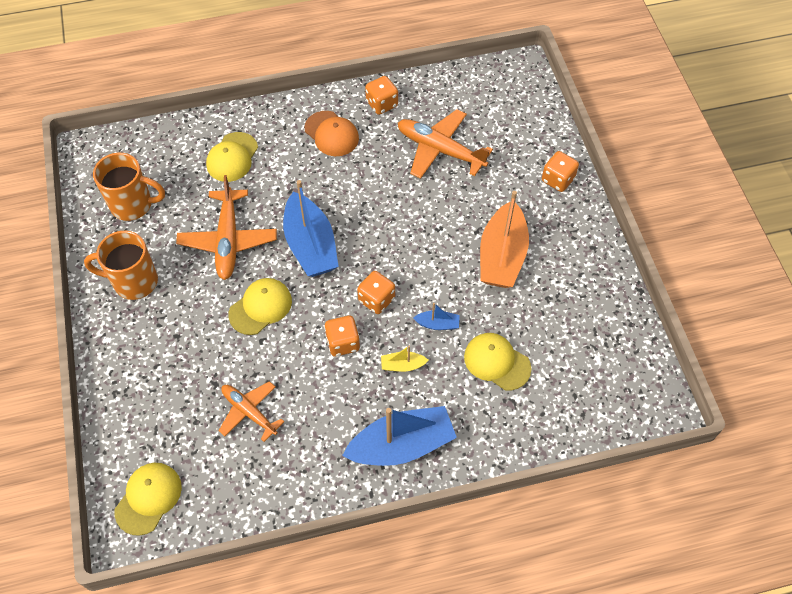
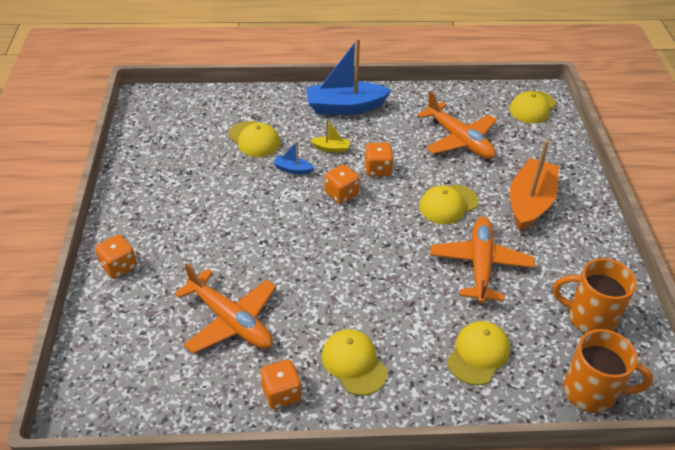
camera: 170 degrees left, 15 degrees down
(134, 281) = (572, 243): orange mug -> orange mug (591, 392)
(249, 412) = (459, 140): orange plane -> orange plane, size x1.55
(310, 245) = (395, 247): blue boat -> none
(331, 134) = (354, 363): orange cap -> yellow cap
(502, 256) = (213, 209): orange boat -> orange boat (530, 203)

